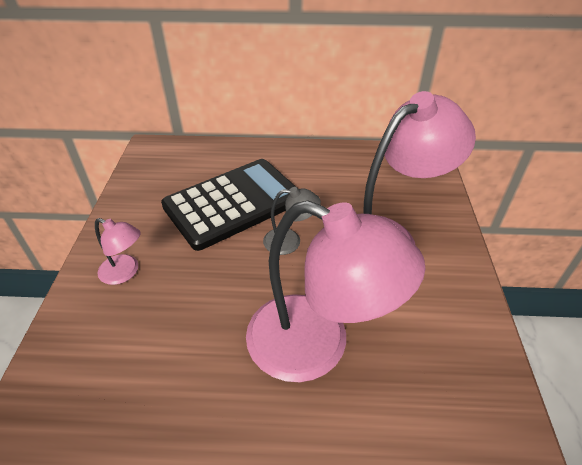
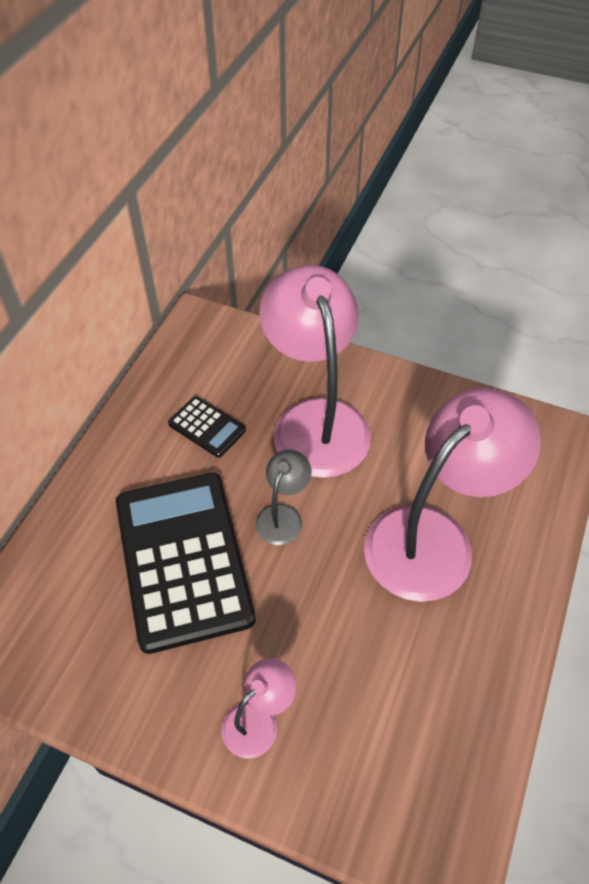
camera: 70 degrees left, 10 degrees up
(342, 184) = (207, 427): none -> black calculator

